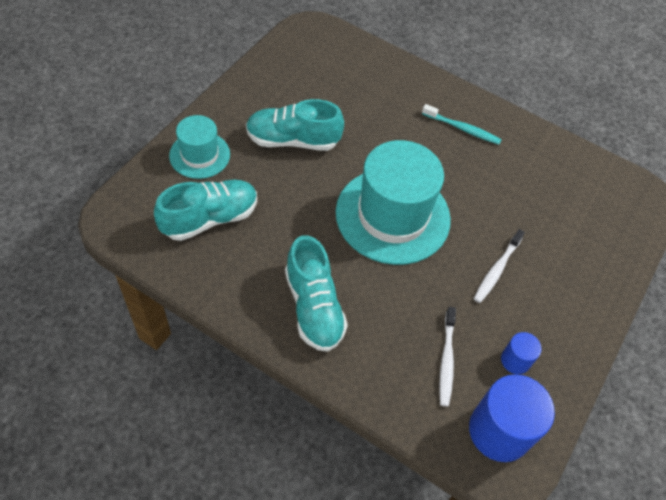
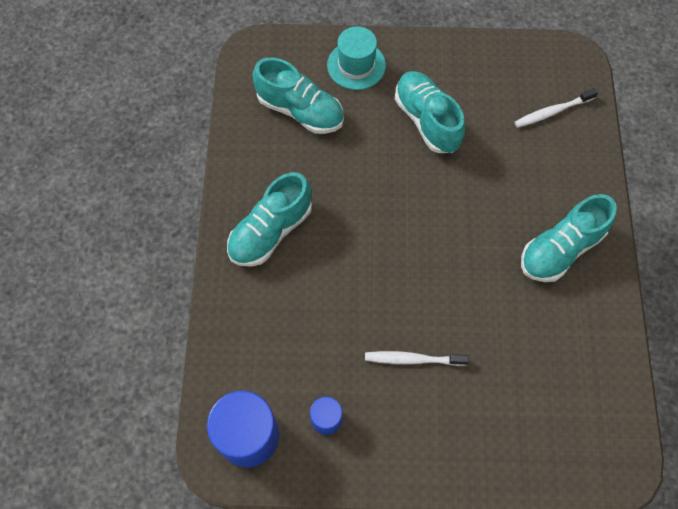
camera: 65 degrees right, 10 degrees up
(393, 215) = (407, 242): turquoise hat -> none
(446, 360) = (289, 360): white toothbrush -> white toothbrush (552, 112)
(462, 129) = (560, 249): turquoise toothbrush -> turquoise shoe

